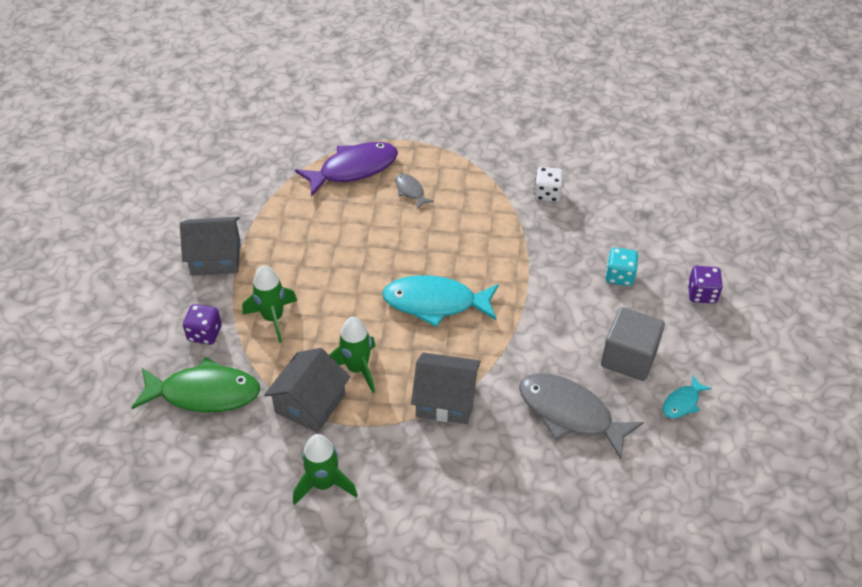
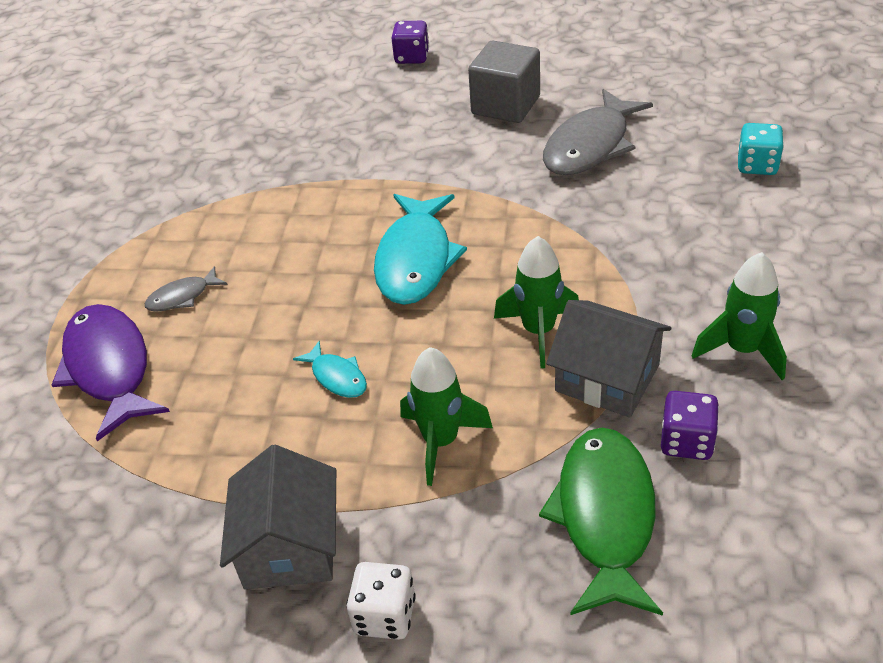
camera: 85 degrees left, 5 degrees down
(205, 333) = (475, 536): purple dice -> purple dice (686, 442)
(445, 399) = (583, 243): grey house -> none
(547, 194) = (224, 165): white dice -> white dice (385, 615)
(619, 276) = (380, 110): turquoise dice -> turquoise dice (757, 165)
(682, 402) = (565, 73): turquoise fish -> turquoise fish (337, 377)

